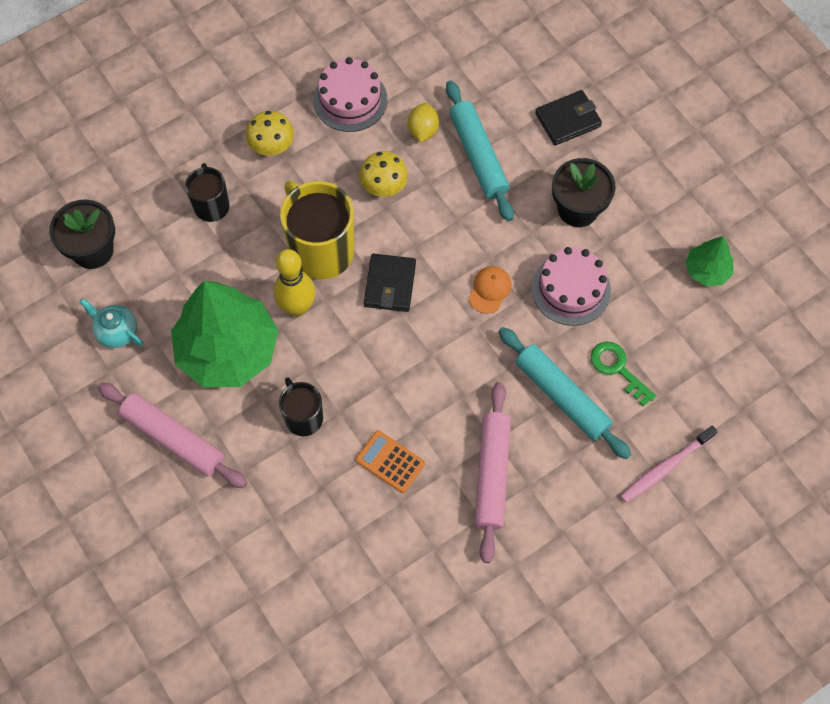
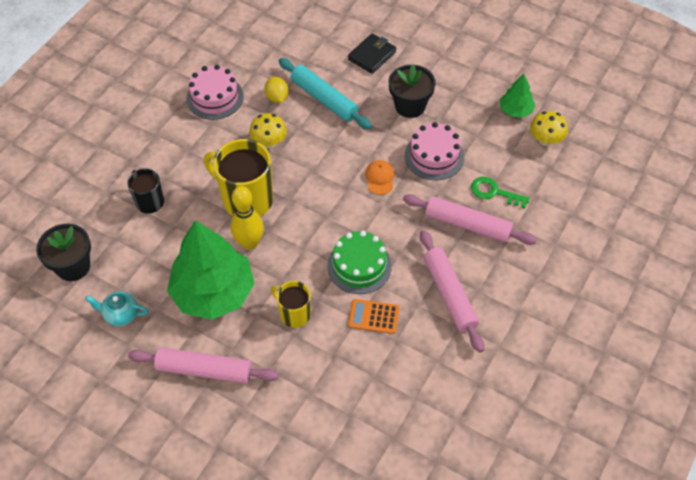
camera: 25 degrees left, 10 degrees down
(272, 146) = (174, 147): yellow mushroom -> yellow mushroom (546, 140)
(303, 417) = (294, 314): black mug -> yellow mug
(390, 284) = (308, 202): black wallet -> none
(406, 392) = (359, 266): none -> green cake
(561, 396) = (467, 225): turquoise rolling pin -> pink rolling pin
(665, 467) = (562, 240): pink toothbrush -> none

